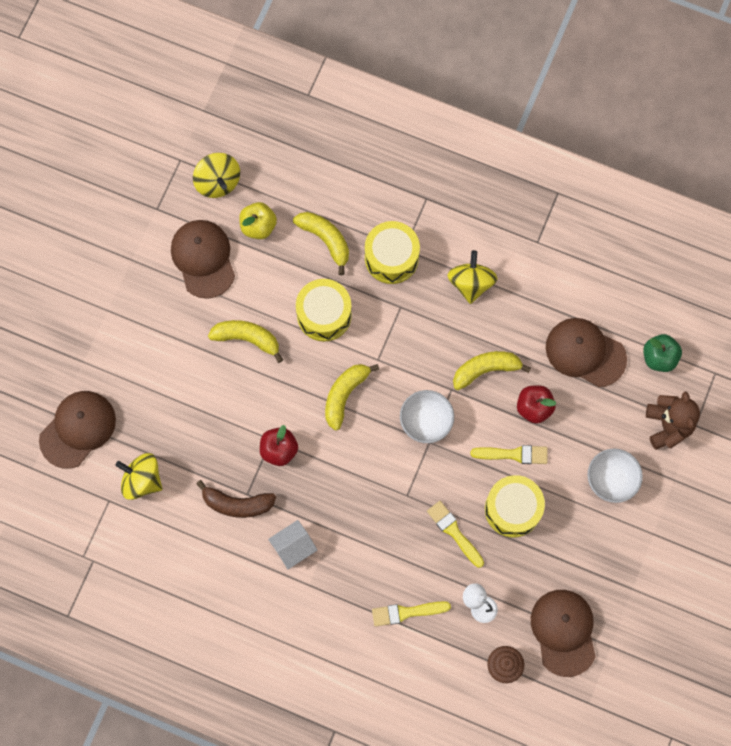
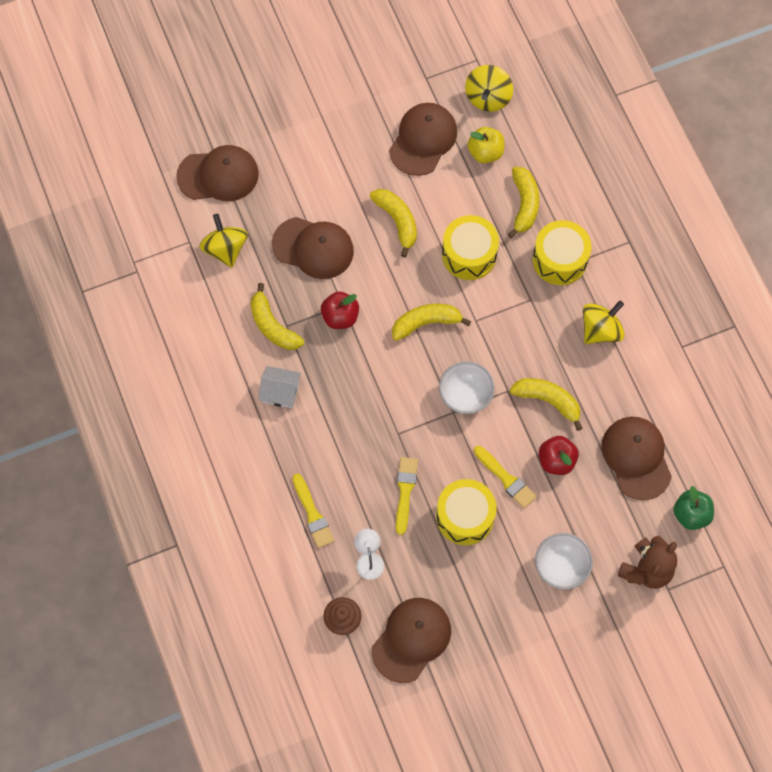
camera: 45 degrees right, 5 degrees down
(206, 417) = (313, 248): none -> brown cap
(237, 504) = (273, 326): brown banana -> yellow banana
(407, 612) = (312, 514): yellow brush -> yellow brush turned 150 degrees counterclockwise

